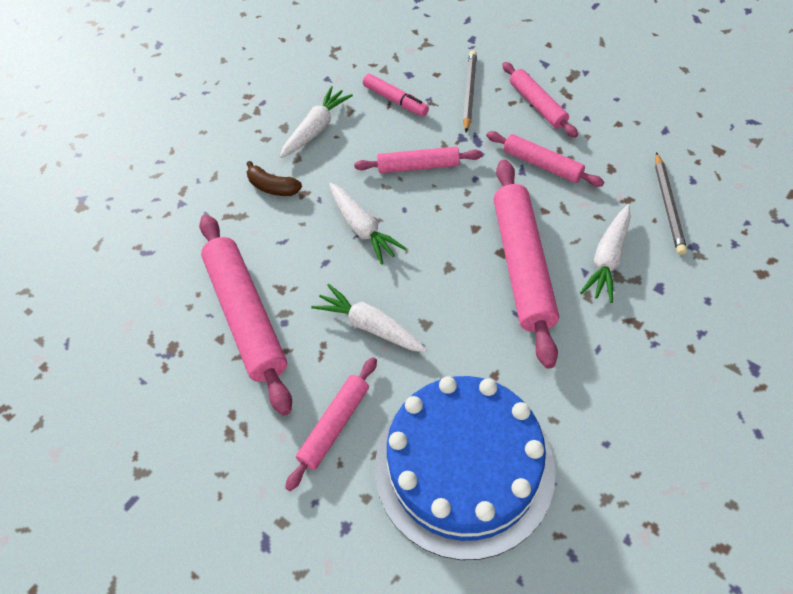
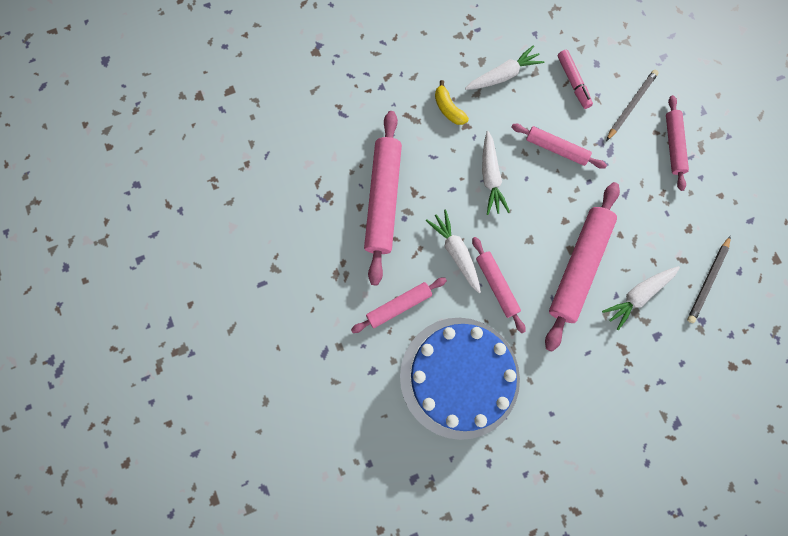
camera: 25 degrees right, 20 degrees up
(273, 187) = (448, 109): brown banana -> yellow banana
(542, 164) = (643, 197): pink rolling pin -> pink rolling pin (496, 285)

